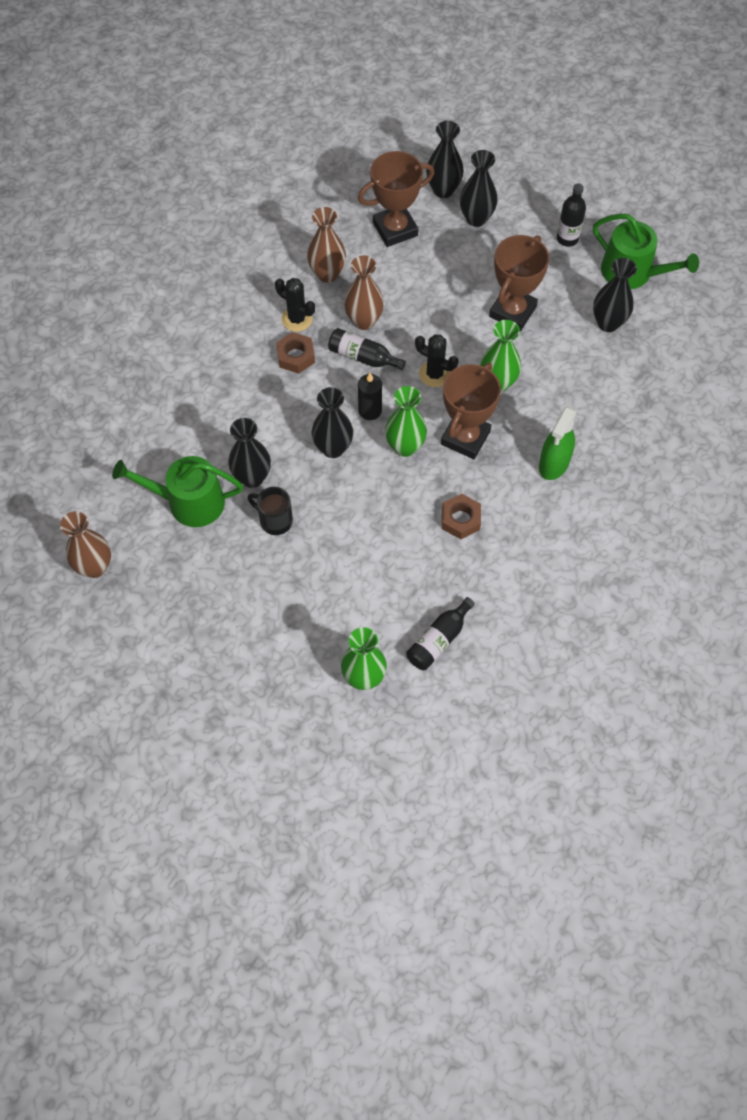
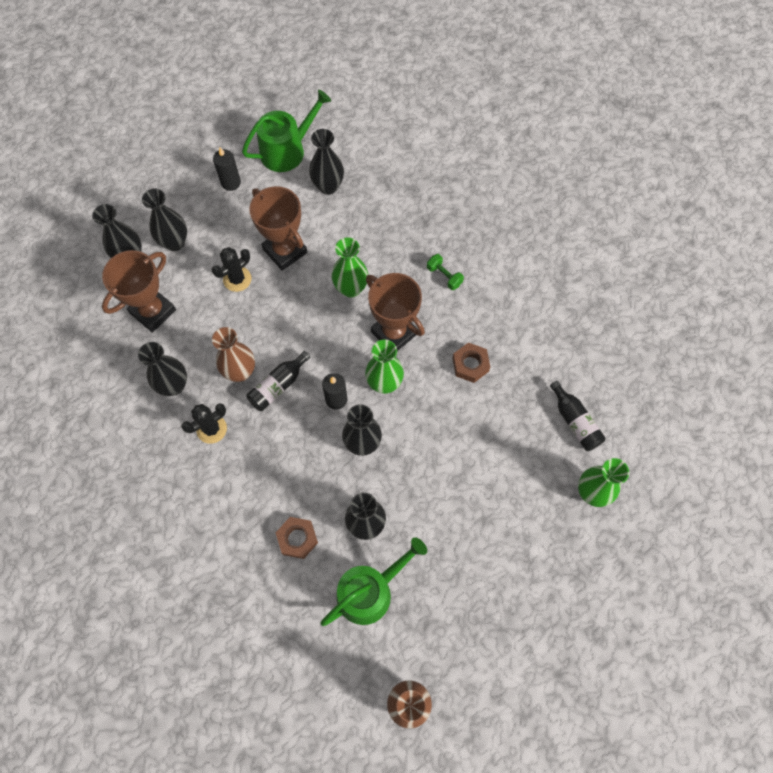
camera: 70 degrees left, 5 degrees up
(188, 502) = (370, 591): green watering can -> green watering can turned 150 degrees counterclockwise
(275, 520) = (417, 518): black mug -> none
(295, 356) = (252, 443): brown nut -> brown nut (297, 539)
(327, 274) = (174, 385): brown vase -> black vase
(395, 229) = (153, 311): brown trophy -> brown trophy turned 45 degrees clockwise
(434, 374) = (321, 334): black cactus -> black cactus (237, 279)
(554, 464) = (444, 276): green spray bottle -> green dumbbell
(567, 238) = (231, 182): black bottle -> black candle

